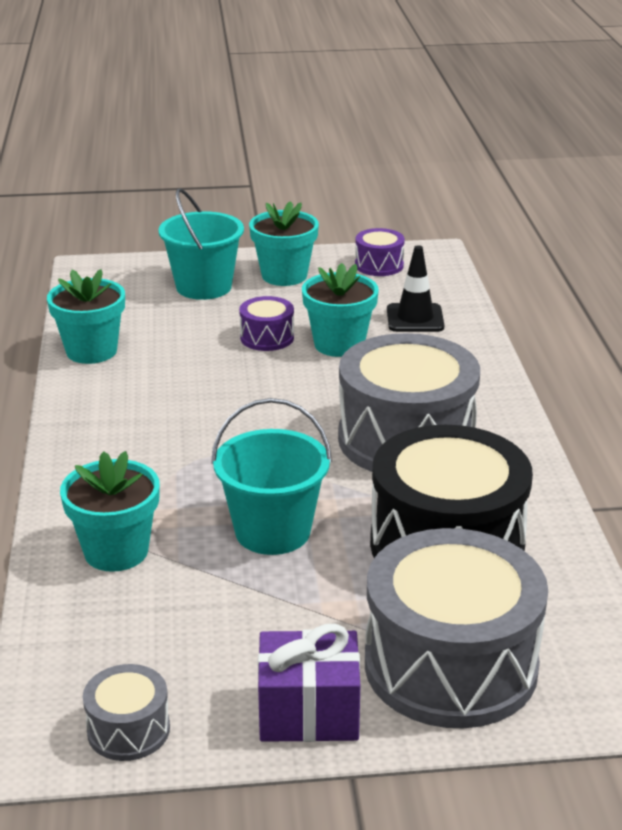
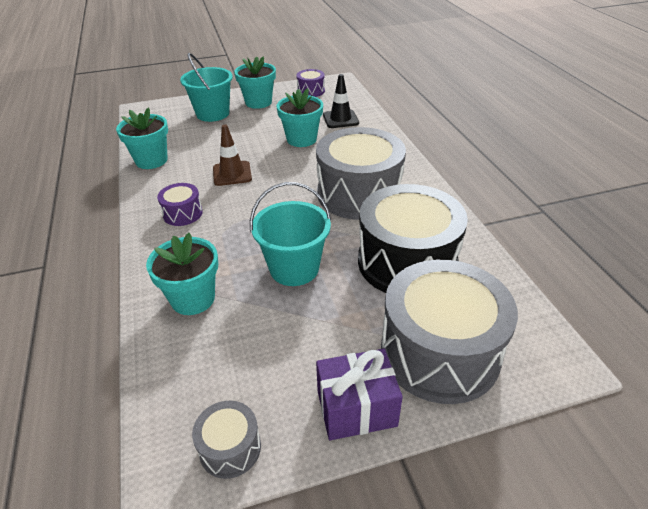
camera: 10 degrees left, 10 degrees up
(213, 385) = (232, 173): none -> brown traffic cone
(267, 337) = (257, 140): purple drum -> purple drum (182, 213)

